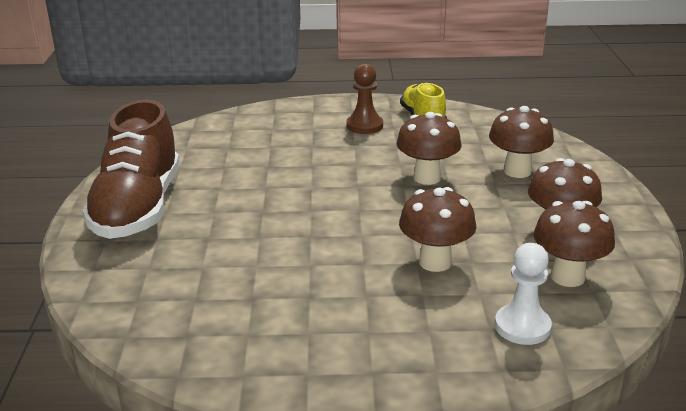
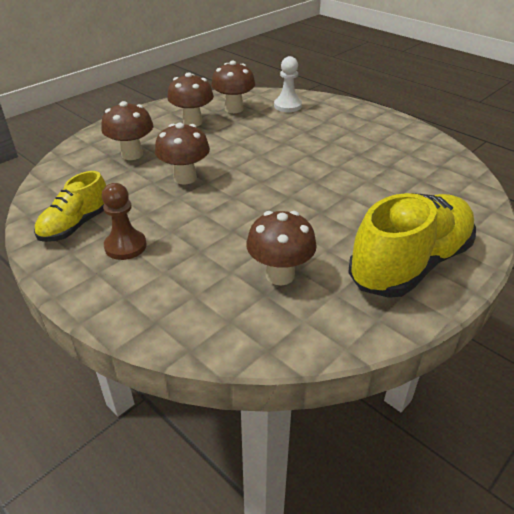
camera: 135 degrees left, 10 degrees up
(138, 208) = (410, 264): brown shoe -> yellow shoe
(435, 262) = (275, 138): brown mushroom -> brown mushroom (280, 275)

